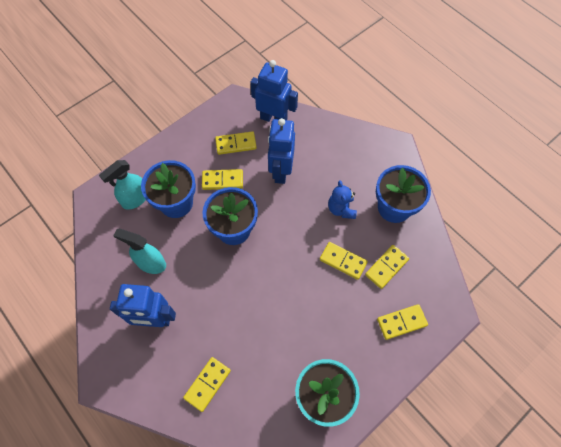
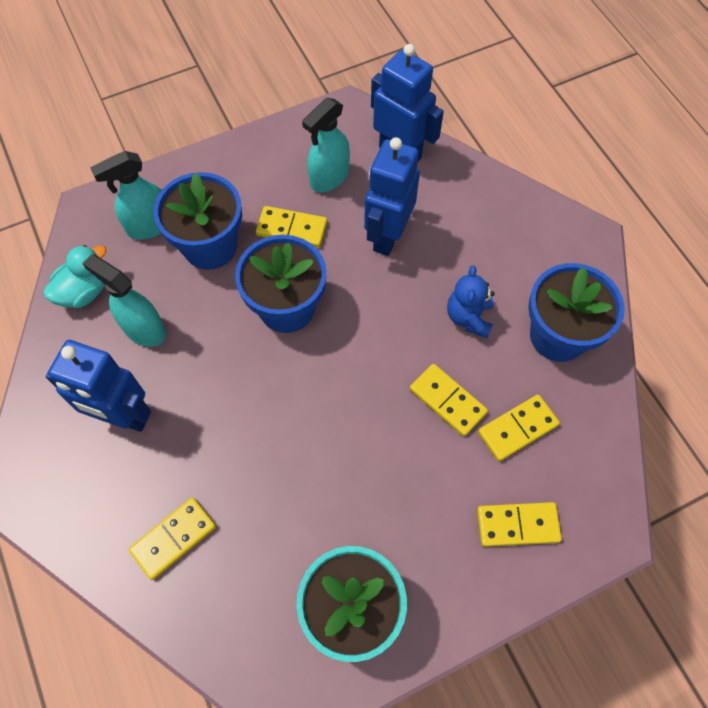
camera: 15 degrees right, 0 degrees up
(107, 249) = (84, 291): none -> turquoise duck
(236, 144) = (329, 178): yellow domino -> turquoise spray bottle

